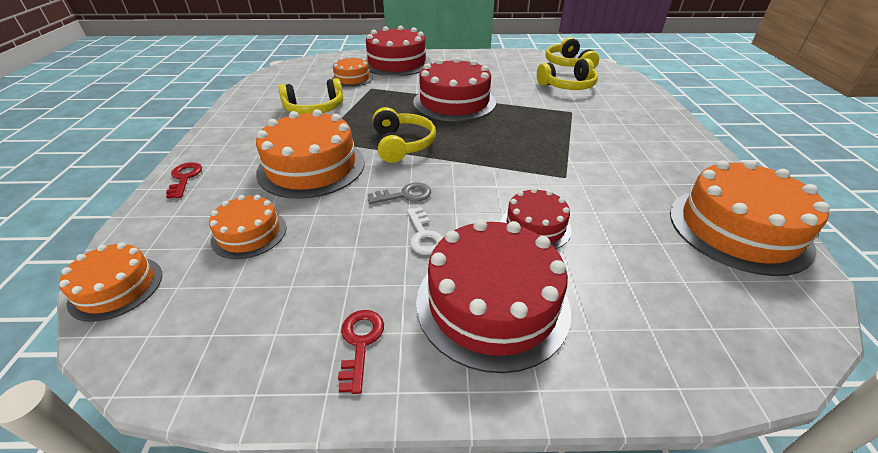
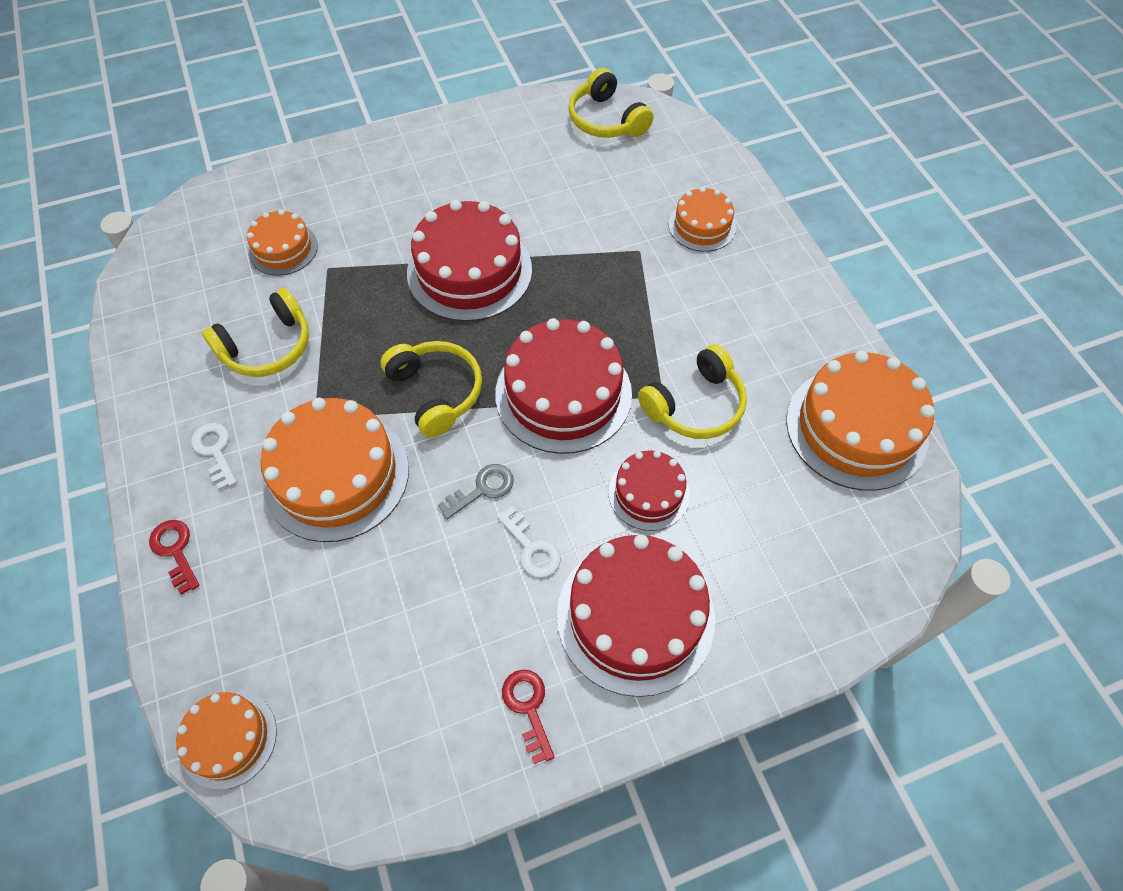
camera: 20 degrees left, 20 degrees up
(249, 142) = (215, 451): none -> white key
(249, 233) = (328, 613): orange cake -> orange cake (702, 226)
(397, 63) = (335, 183): red cake -> red cake (563, 393)
(567, 86) = (619, 183): yellow headphones -> yellow headphones (695, 405)

